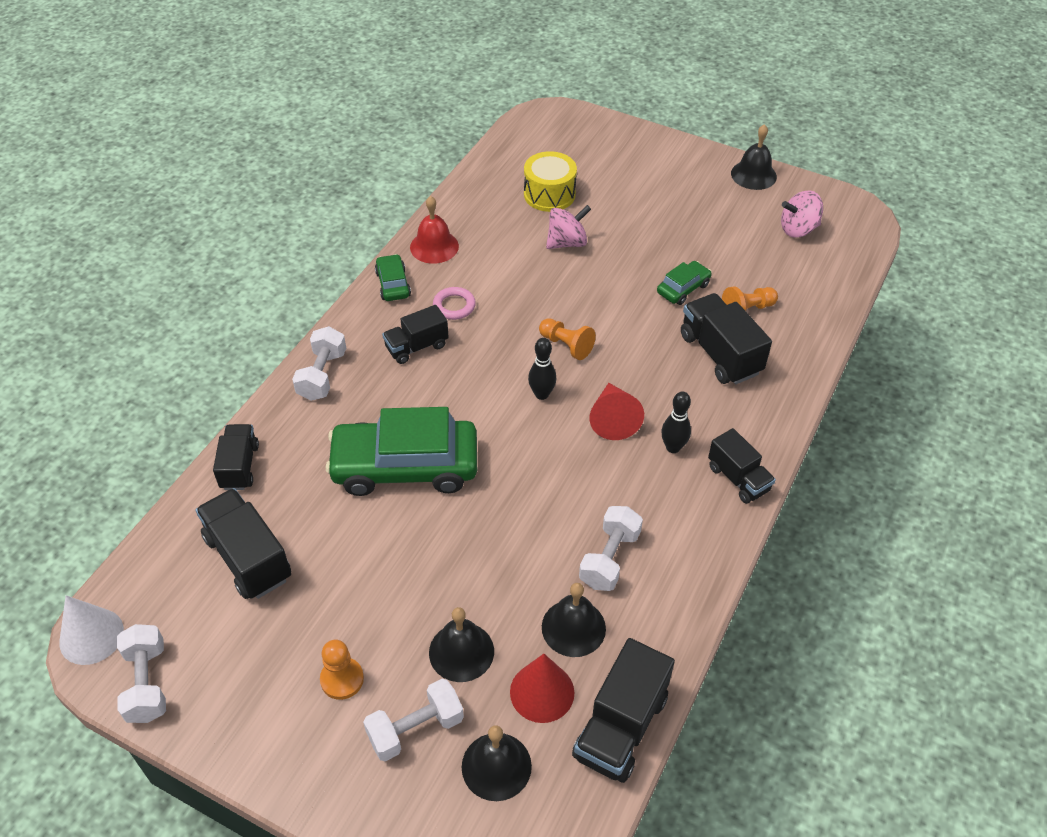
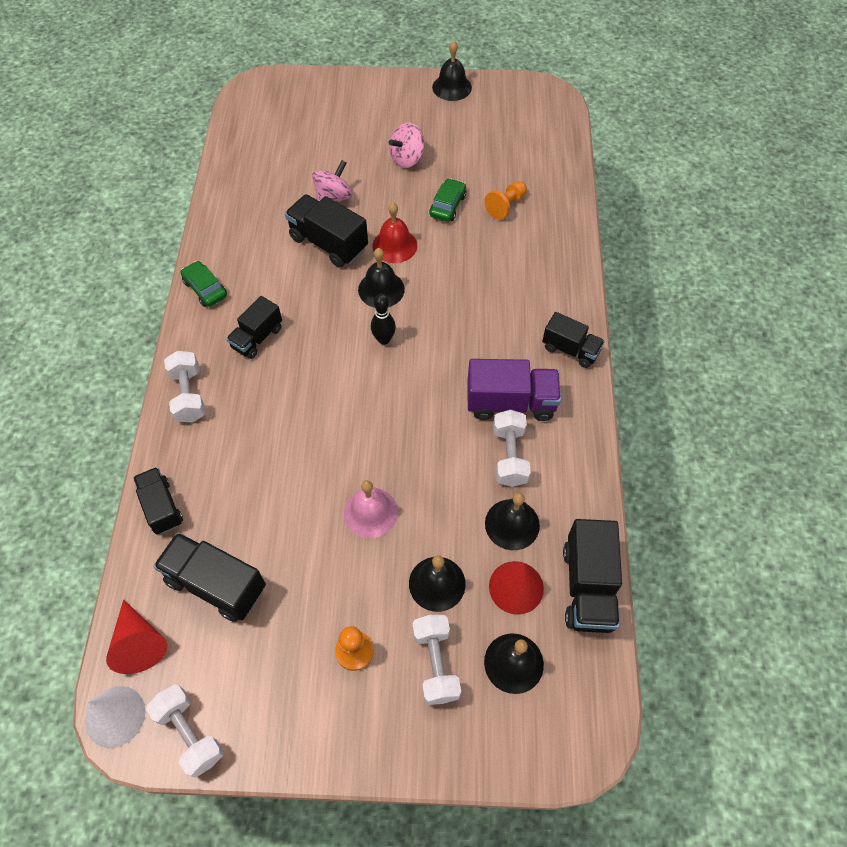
camera: 25 degrees left, 10 degrees up
(405, 467) = (306, 447): green car -> none
(415, 729) = (435, 663): white dumbbell -> white dumbbell turned 45 degrees counterclockwise
(433, 554) = (370, 512): none -> pink bell
(434, 246) = (222, 241): red bell -> red bell (394, 245)
(454, 306) = (269, 289): pink ring -> none
(549, 194) = (296, 160): yellow drum -> none
(566, 345) = (381, 289): orange pawn -> black bell
(613, 419) = (451, 338): red cone -> red cone (139, 643)
(641, 506) = (510, 402): none -> purple truck
(673, 447) = (509, 344): black bowling pin -> none
(720, 354) = (504, 251): black truck -> black truck (328, 243)
(798, 229) = (509, 123): pink spinning top -> pink spinning top (407, 159)

